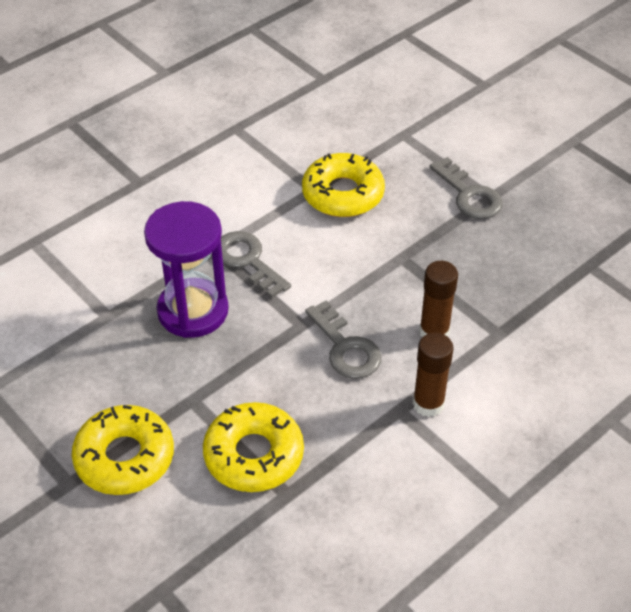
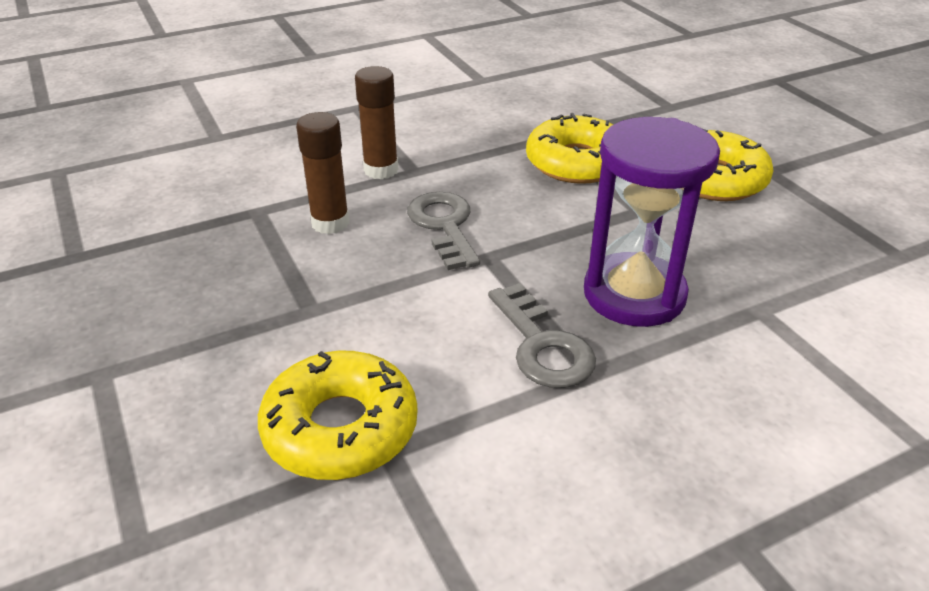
camera: 165 degrees left, 10 degrees down
(469, 195) = (132, 382): grey key -> none

